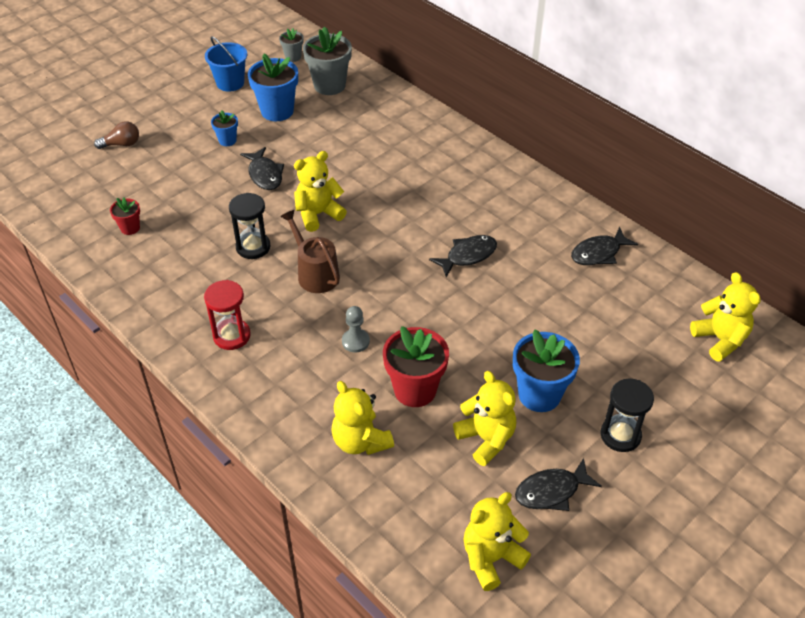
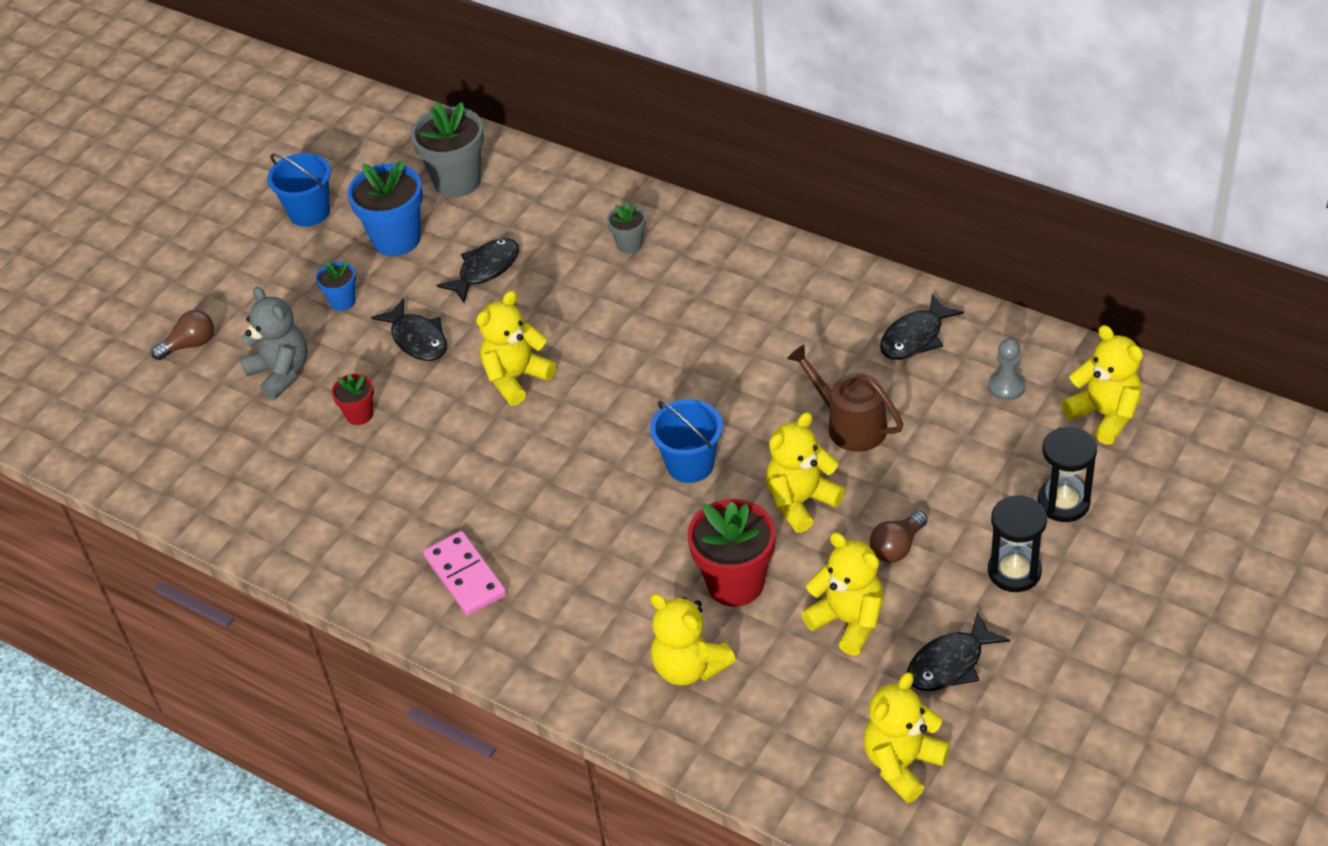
camera: 10 degrees left, 0 degrees up
(130, 228) = (258, 464): red flower pot -> red flower pot (359, 415)
(170, 174) = (281, 372): none -> grey teddy bear
(232, 336) = (465, 576): red hourglass -> pink domino
(253, 247) = (444, 447): black hourglass -> black hourglass (1063, 502)
(293, 57) = (385, 149): grey flower pot -> grey flower pot (629, 244)
(315, 273) = (544, 462): brown watering can -> brown watering can (849, 425)
(355, 341) = (634, 540): grey pawn -> grey pawn (1006, 387)
(413, 300) = (690, 464): none -> blue bucket
(468, 256) = (742, 385): black fish -> black fish (485, 270)
(481, 345) = (801, 501): none -> yellow teddy bear
(539, 395) = (897, 547): blue flower pot -> brown light bulb

